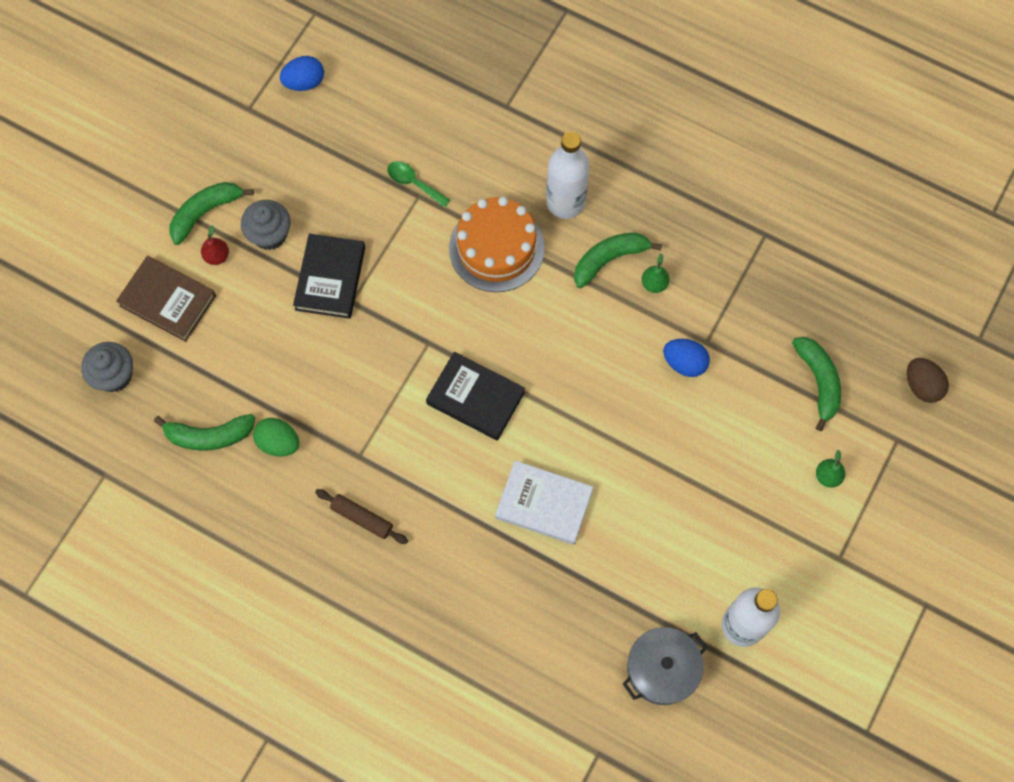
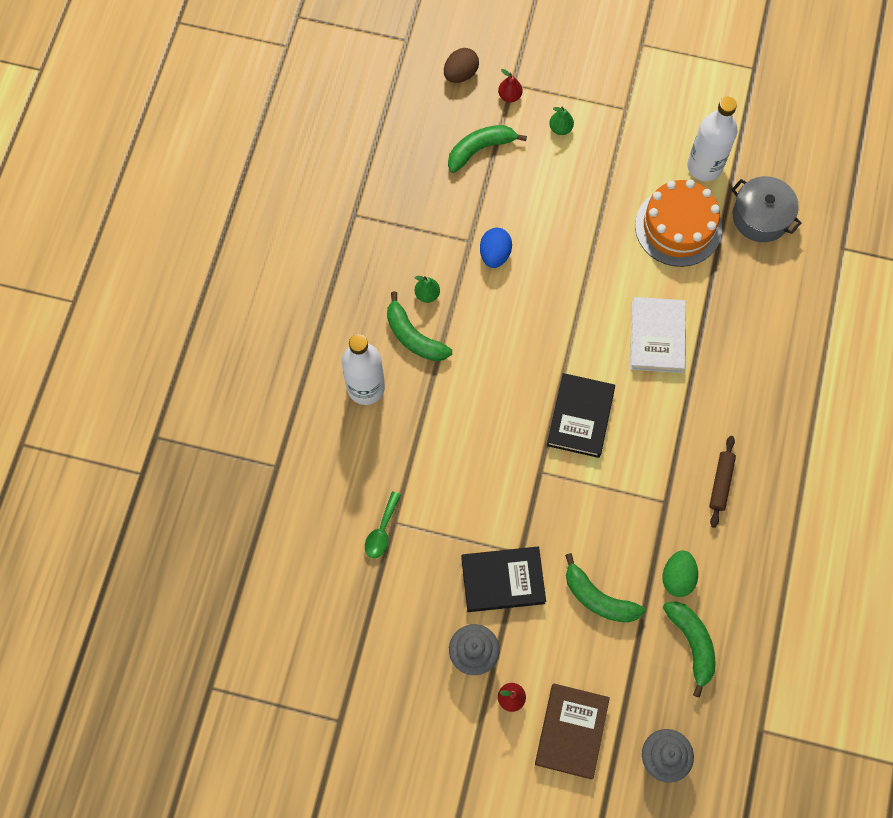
camera: 105 degrees left, 0 degrees up
(205, 212) = (467, 726): green banana -> green banana (598, 598)
(304, 82) = (296, 672): blue egg -> none
(496, 248) = (429, 437): orange cake -> orange cake (678, 227)
(882, 432) = (509, 96): none -> red pear

